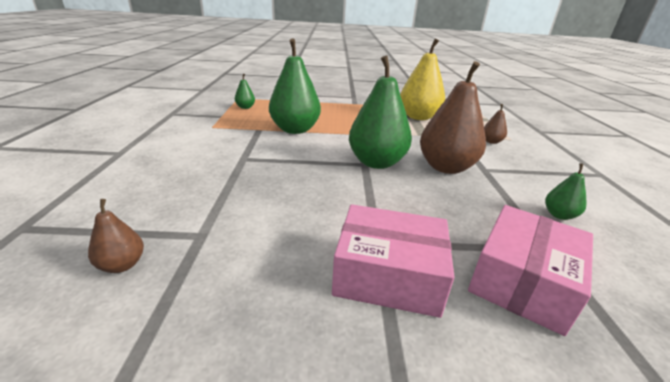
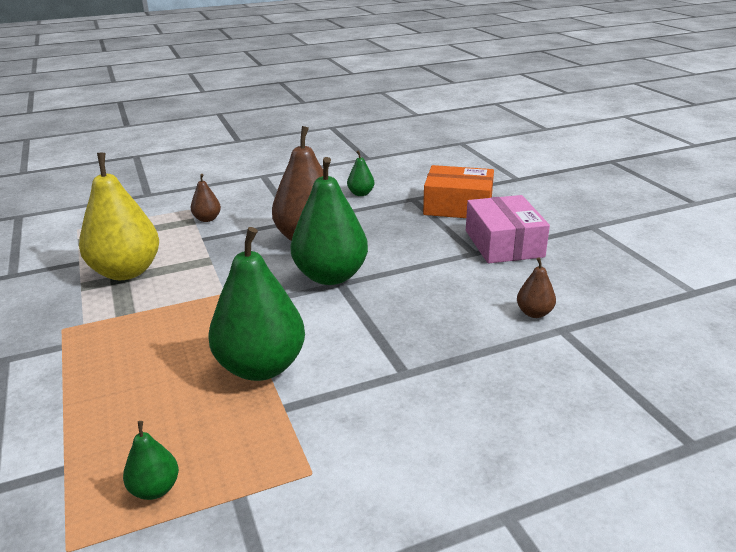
camera: 110 degrees left, 0 degrees up
(122, 265) = (633, 347): brown pear -> brown pear (534, 313)
(522, 280) = (458, 206): pink box -> orange box

